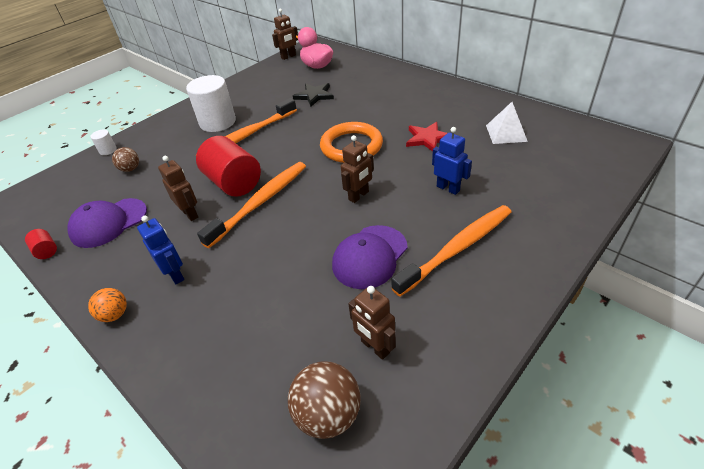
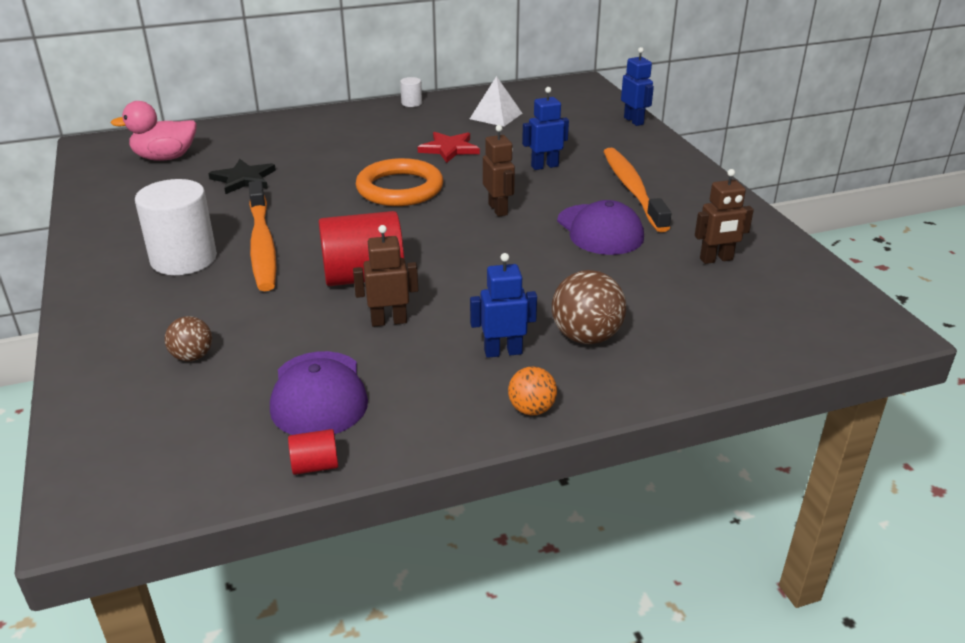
camera: 65 degrees left, 10 degrees down
(108, 150) = (89, 373): white cylinder -> white cylinder (411, 103)
(260, 203) = (432, 268): orange toothbrush -> none
(288, 57) = (92, 168): brown robot -> none
(328, 414) = (773, 300): brown ball -> brown ball (586, 337)
(594, 200) = (634, 121): none -> blue robot

